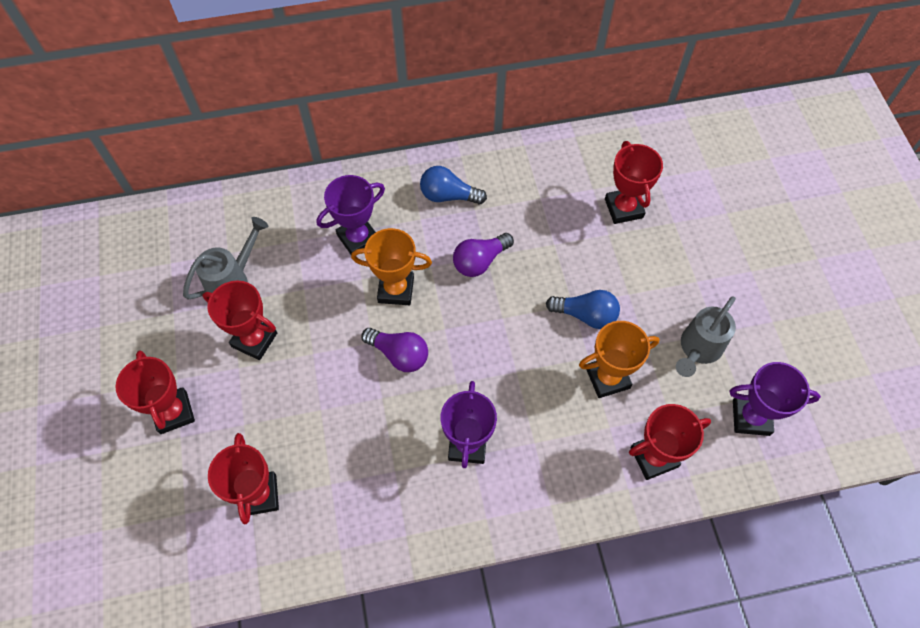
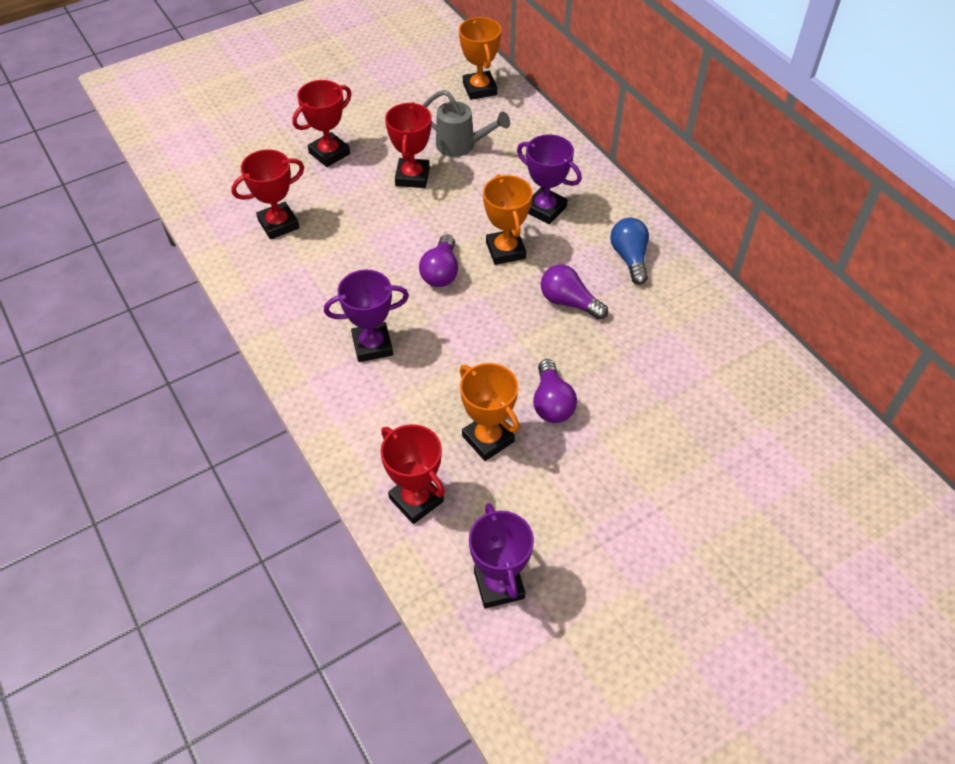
camera: 70 degrees right, 10 degrees down
(155, 235) = (479, 89): none -> orange trophy
(586, 315) = (551, 403): blue light bulb -> purple light bulb
(623, 208) = (703, 405): red trophy -> none
(697, 350) = (559, 515): grey watering can -> none

